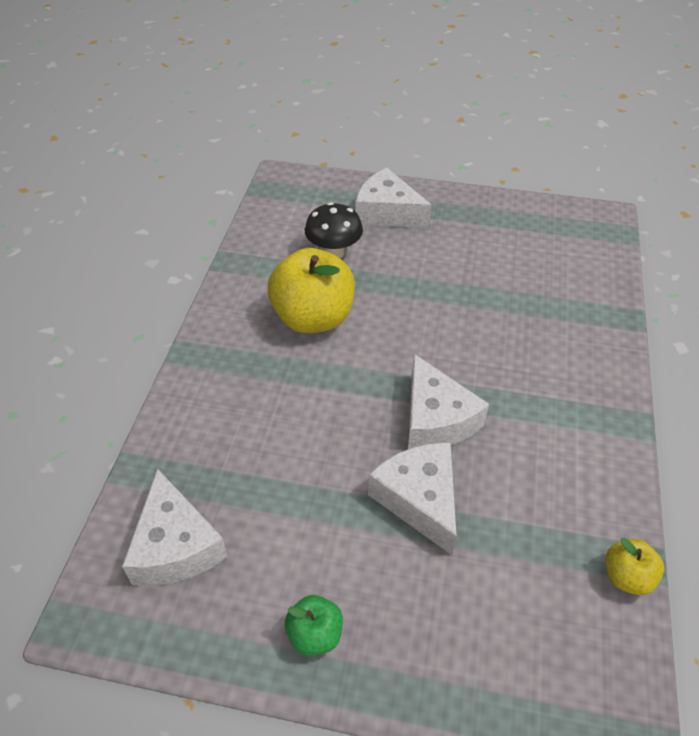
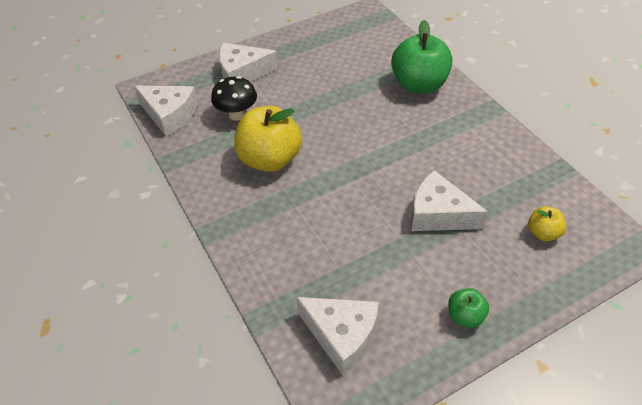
camera: 40 degrees left, 0 degrees up
(435, 419) = (400, 169): white cheese -> white cheese (170, 115)
(570, 338) = (418, 85): none -> green apple
(626, 576) = (561, 181): yellow apple -> yellow apple (542, 233)

